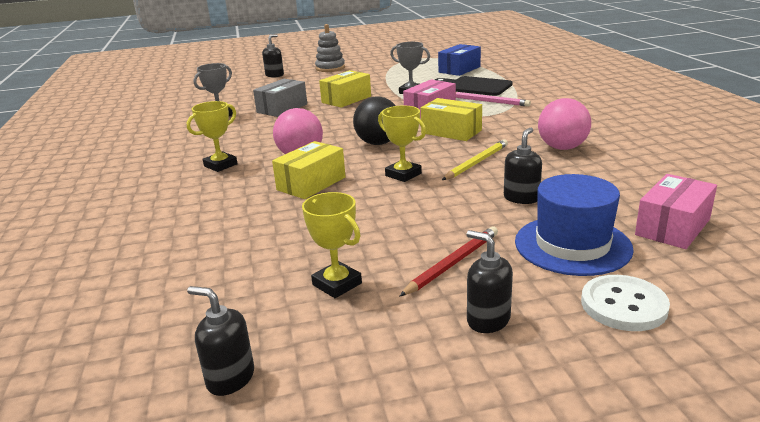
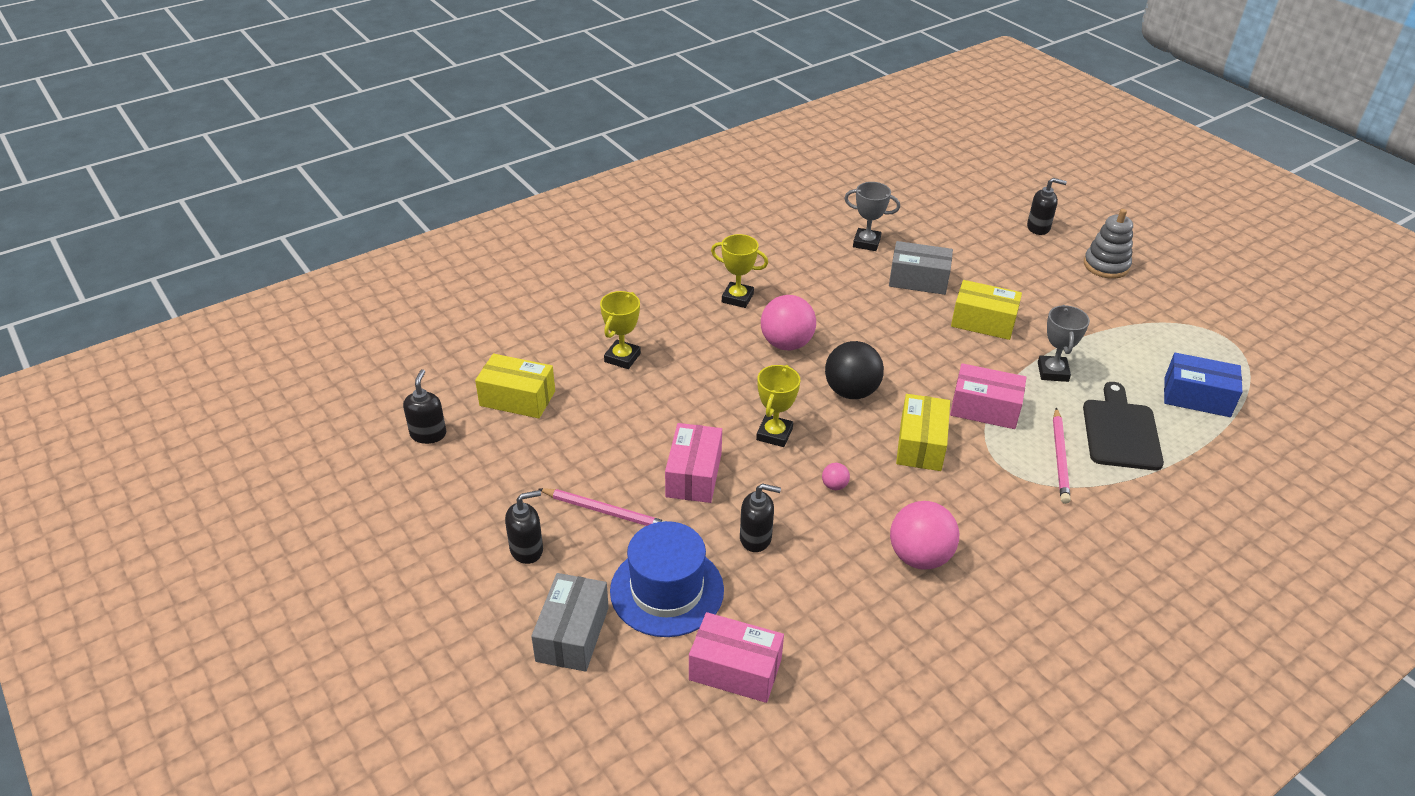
camera: 65 degrees right, 15 degrees up
(311, 183) = (723, 374): yellow box -> yellow box (517, 398)
(337, 284) = (551, 449): yellow trophy -> yellow trophy (622, 358)
(429, 213) = (693, 475): none -> pink box
(452, 263) = (605, 511): red pencil -> pink pencil
(476, 162) = (834, 486): yellow pencil -> pink ball
(488, 320) = (527, 549): black soap dispenser -> black soap dispenser turned 45 degrees clockwise
(623, 305) = (572, 634): white button -> grey box

